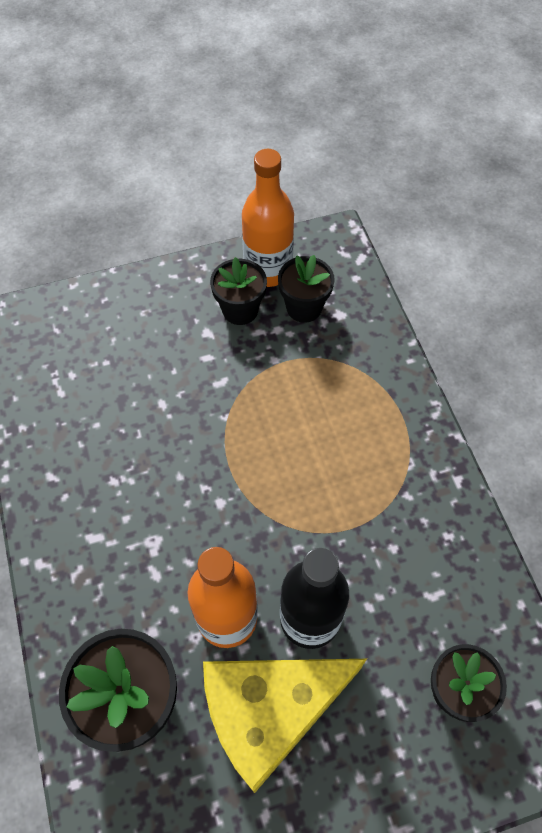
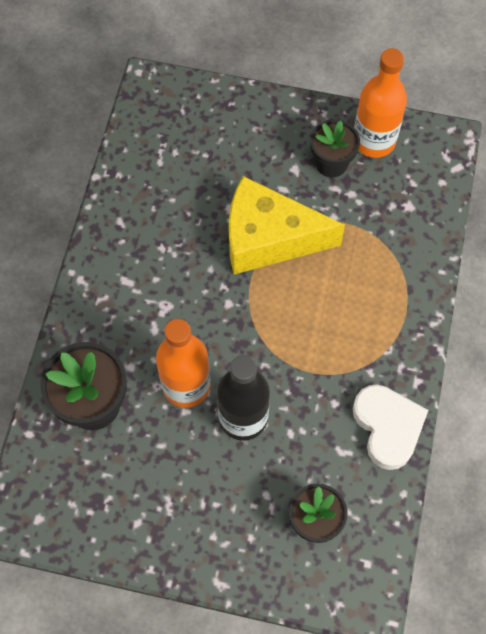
camera: 30 degrees right, 5 degrees up
(270, 712) = (178, 462): yellow cheese -> yellow cheese (268, 238)
(304, 307) = (383, 186): black flower pot -> none
(461, 543) = (387, 427): none -> white heart

